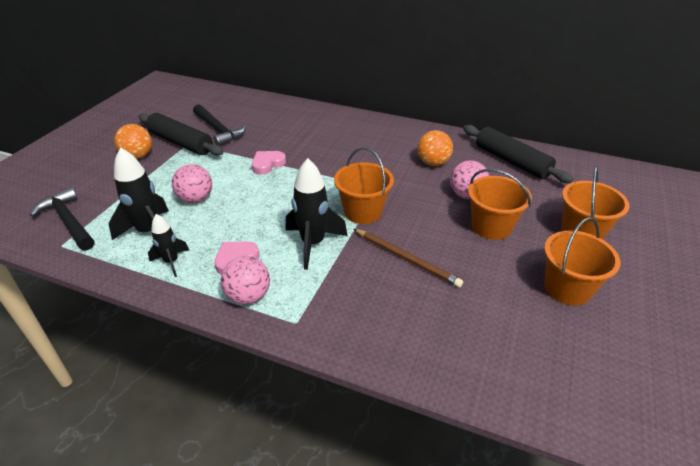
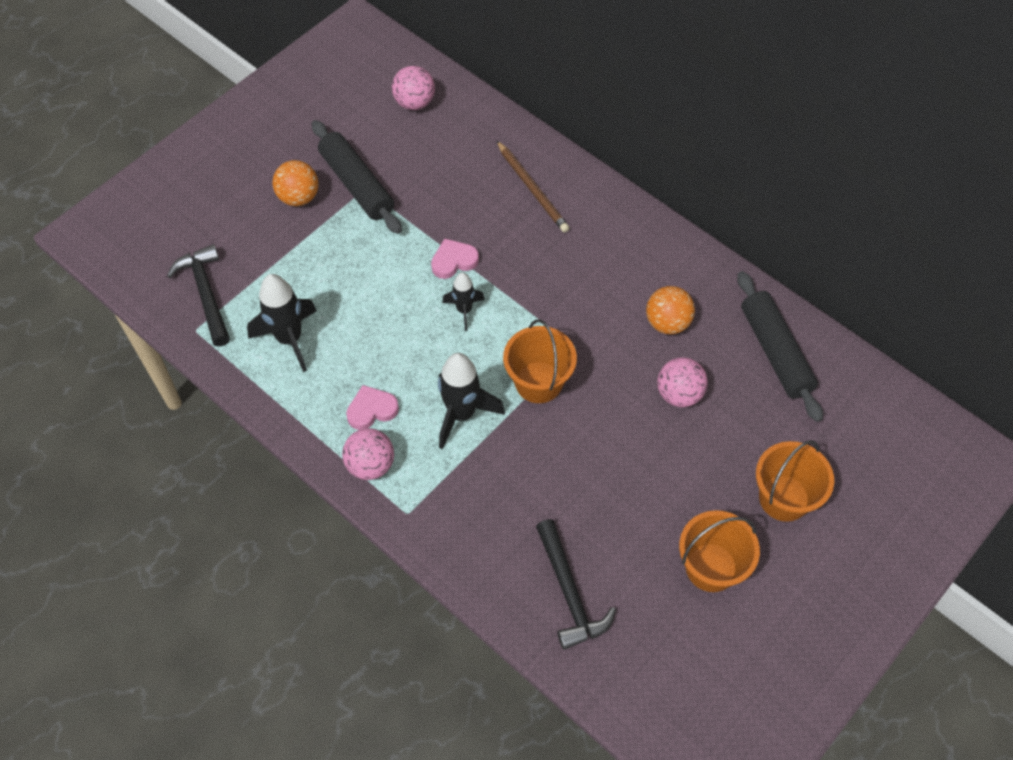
camera: 20 degrees right, 20 degrees up
(171, 262) = (304, 392): black rocket -> black rocket (464, 310)
(196, 199) = (351, 299): pink ball -> pink ball (414, 103)
(218, 130) = (411, 171): black hammer -> black hammer (569, 592)
(406, 259) = (555, 470): brown pencil -> brown pencil (532, 189)
(491, 226) = (679, 454): orange bucket -> none

